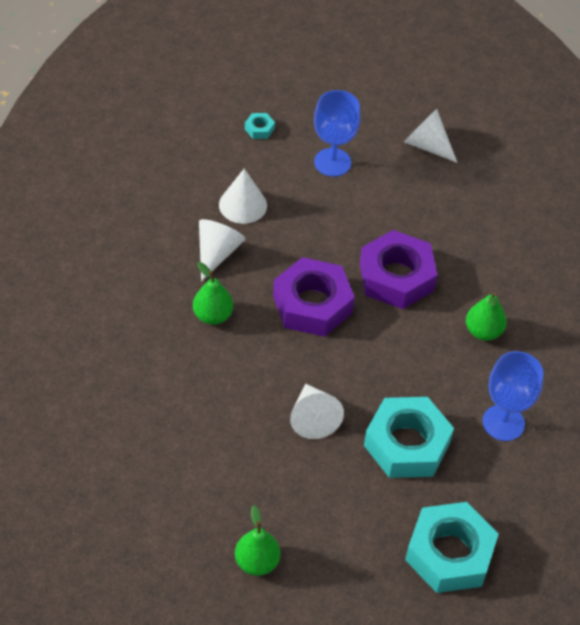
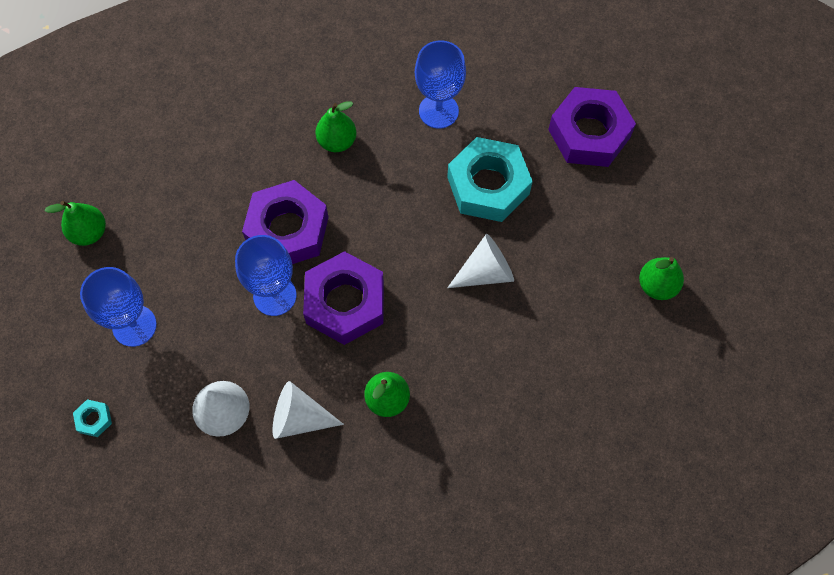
camera: 100 degrees left, 15 degrees up
(334, 256) = (274, 295): none -> blue goblet
(427, 145) = (89, 233): white cone -> green pear
(449, 554) = (589, 133): turquoise nut -> purple nut

